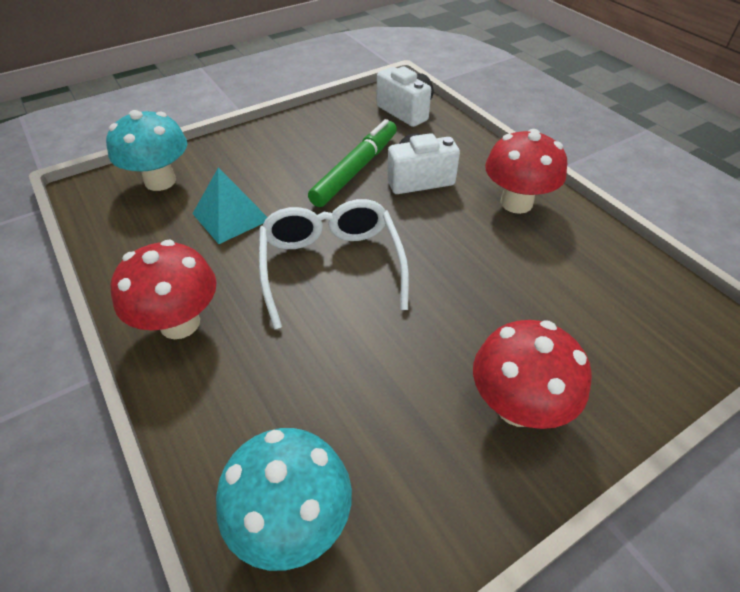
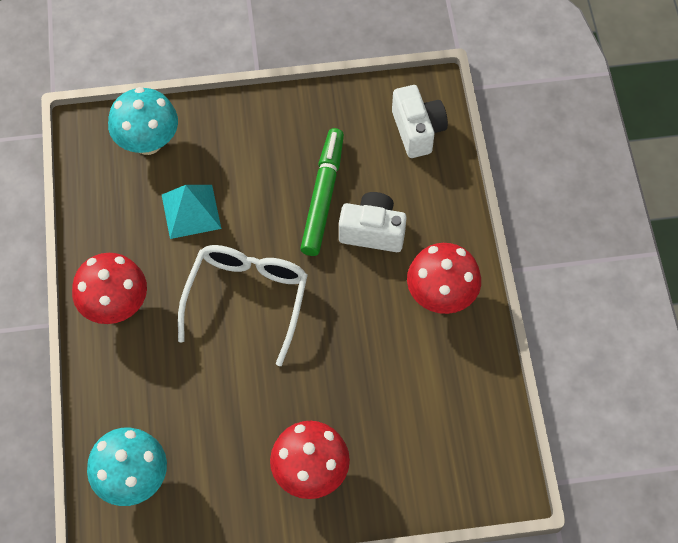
camera: 25 degrees right, 15 degrees up
(355, 170) = (323, 196): green marker -> green marker turned 45 degrees counterclockwise

